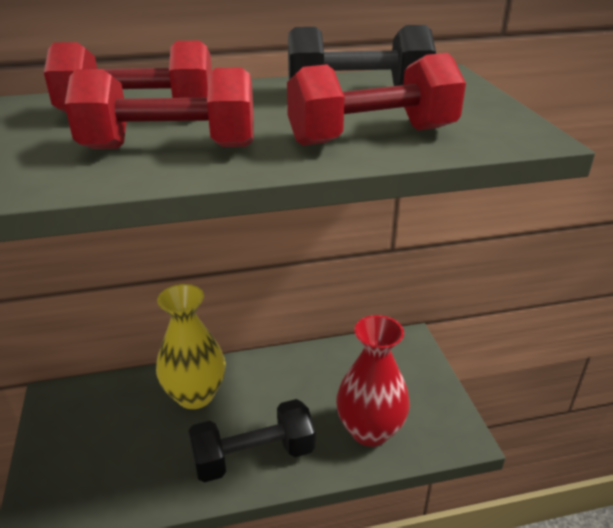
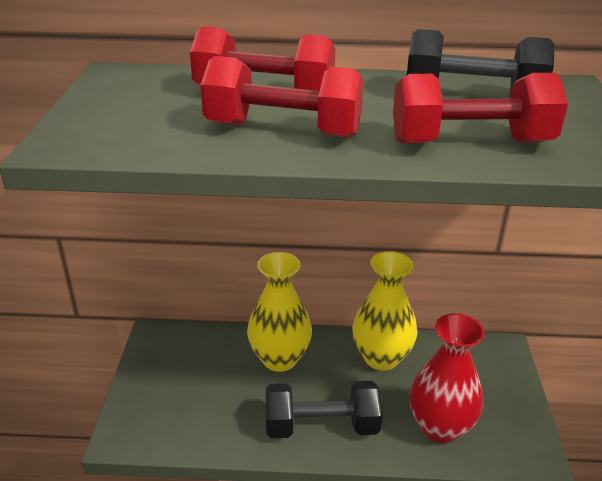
camera: 15 degrees right, 0 degrees up
(297, 373) = (381, 358): none -> yellow vase

